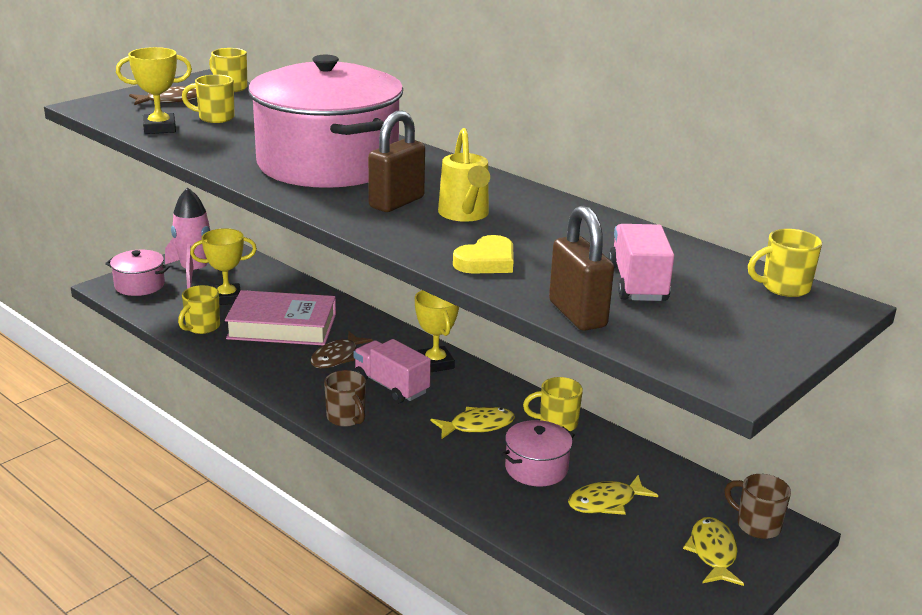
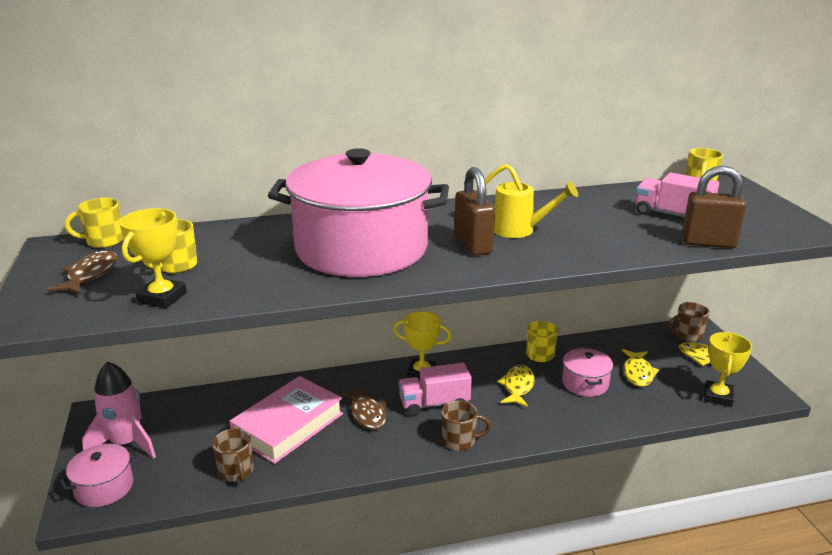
camera: 55 degrees left, 0 degrees up
(202, 327) = (236, 472): yellow mug -> brown mug
(227, 298) = (201, 440): yellow trophy -> yellow trophy (718, 397)
(486, 261) = (607, 245): yellow heart -> none

